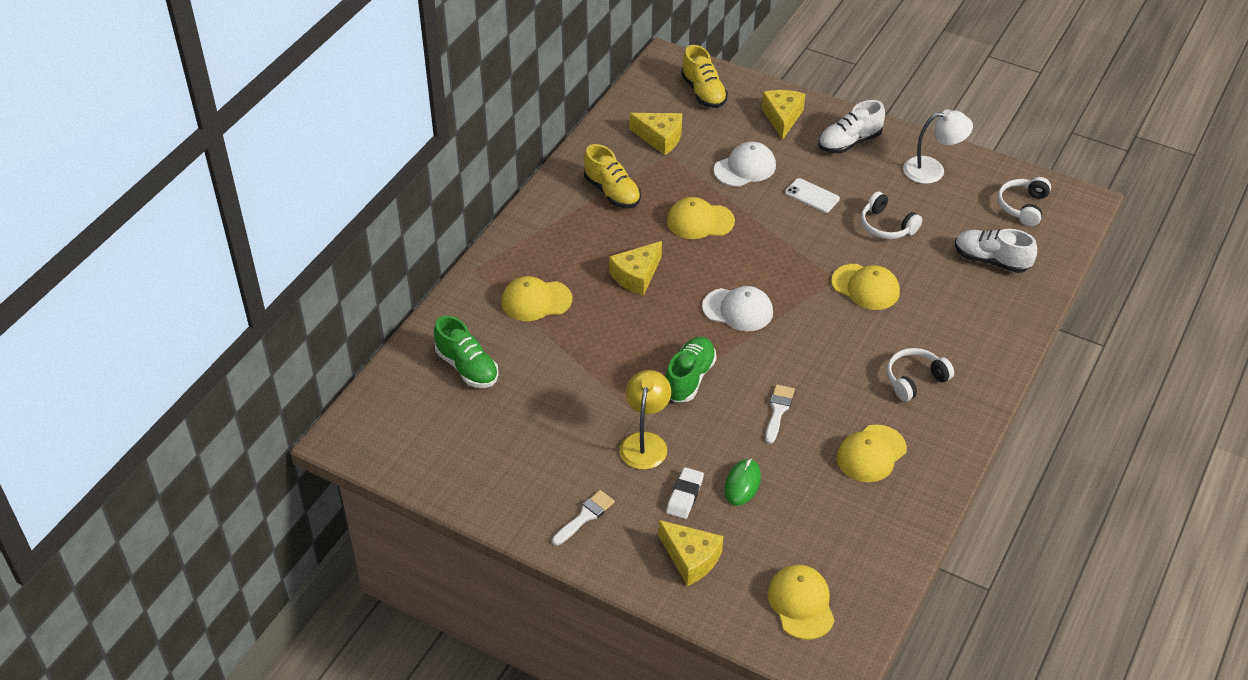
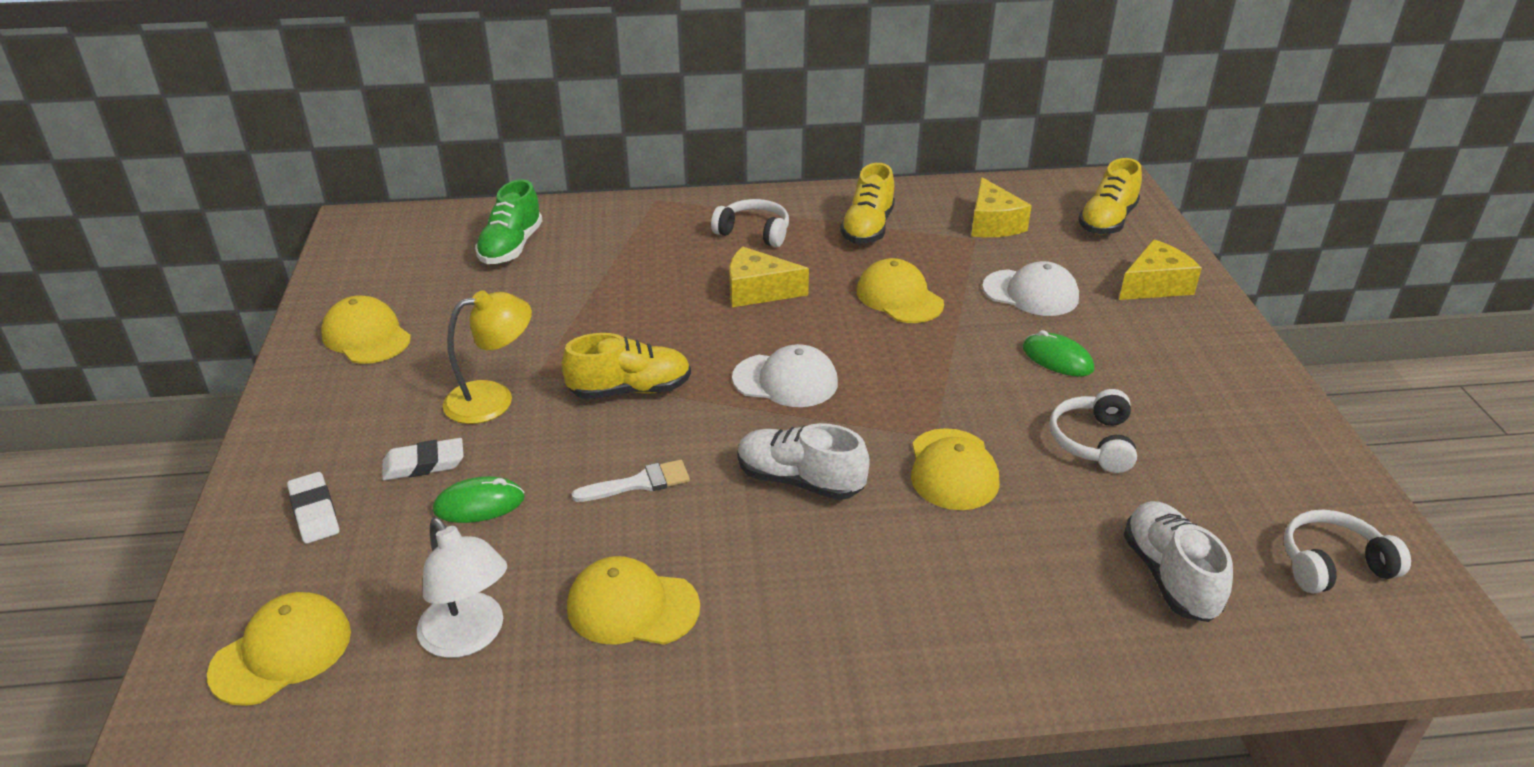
camera: 55 degrees right, 10 degrees down
(536, 301) = (649, 248): yellow cap -> yellow cap (366, 336)
(585, 516) = (339, 403): white brush -> none
(689, 378) = (630, 390): green shoe -> yellow shoe
(691, 558) = (314, 512): yellow cheese -> white eraser
(738, 310) = (785, 380): white cap -> white cap turned 60 degrees counterclockwise
(812, 196) = (1057, 359): white phone -> green mouse
(849, 142) = (1196, 350): white shoe -> white shoe (799, 481)
(915, 380) = (825, 593): white headphones -> white headphones (754, 232)
(932, 170) = (1262, 440): white lamp -> white lamp (469, 637)

